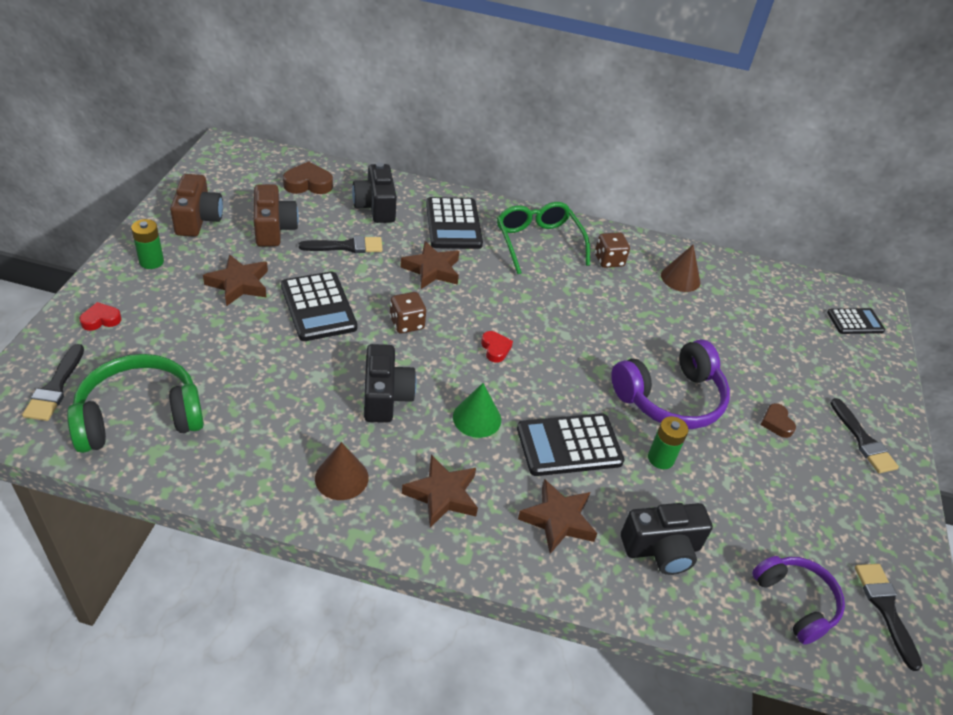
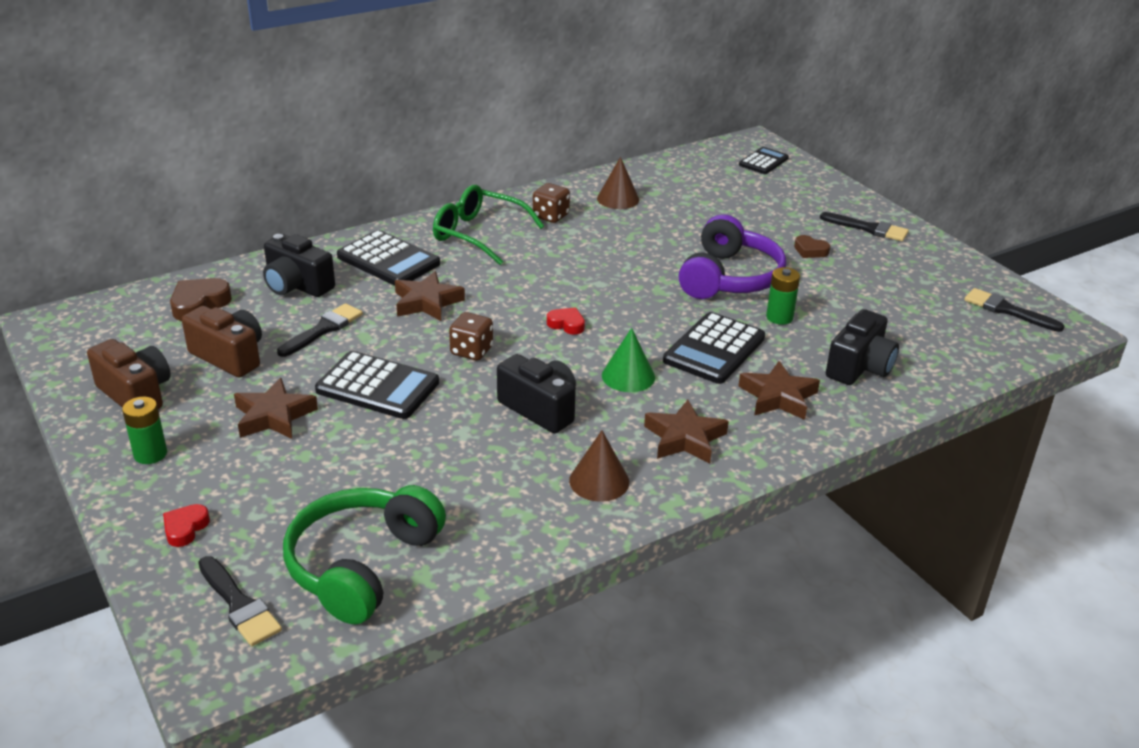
camera: 40 degrees left, 10 degrees down
(795, 602) = (964, 341): purple headphones -> none

